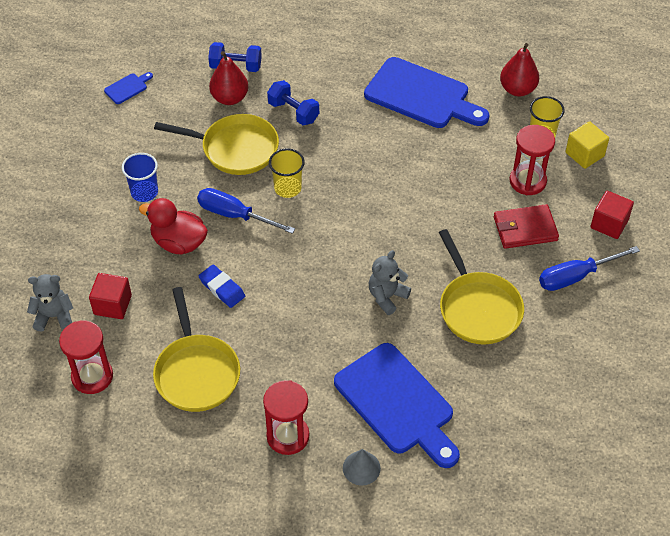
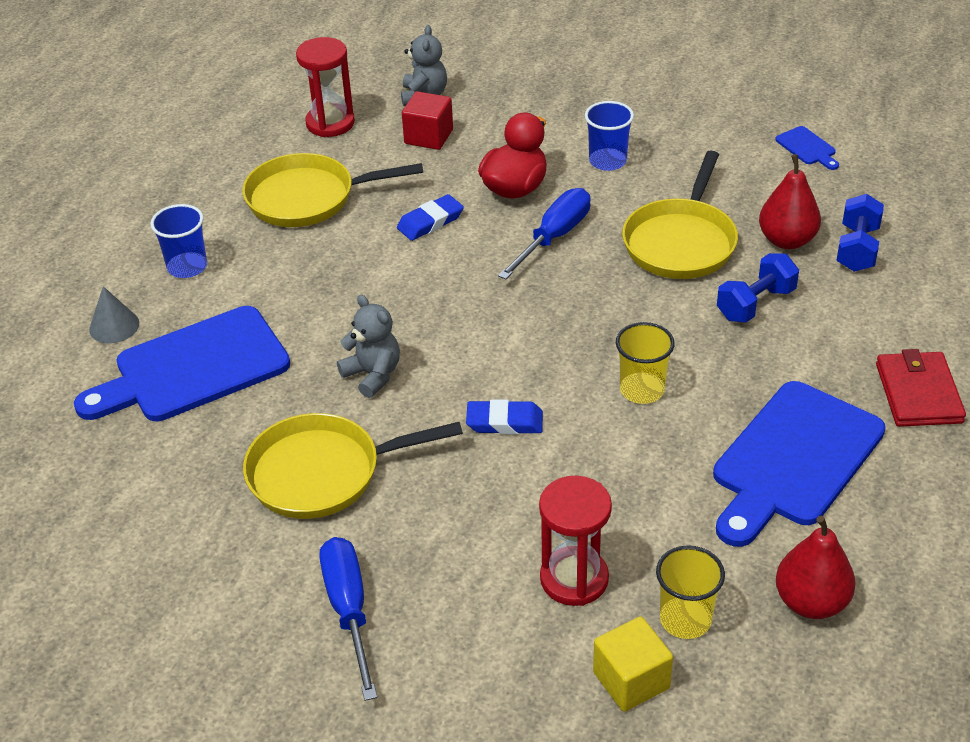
camera: 100 degrees right, 10 degrees down
(287, 188) = (597, 289): yellow cup -> yellow cup (642, 390)
(288, 436) = (187, 267): red hourglass -> blue cup
(417, 223) = (504, 422): none -> blue eraser
(525, 229) = (466, 557): red wallet -> red wallet (918, 393)
(609, 224) = (453, 684): red cube -> none

